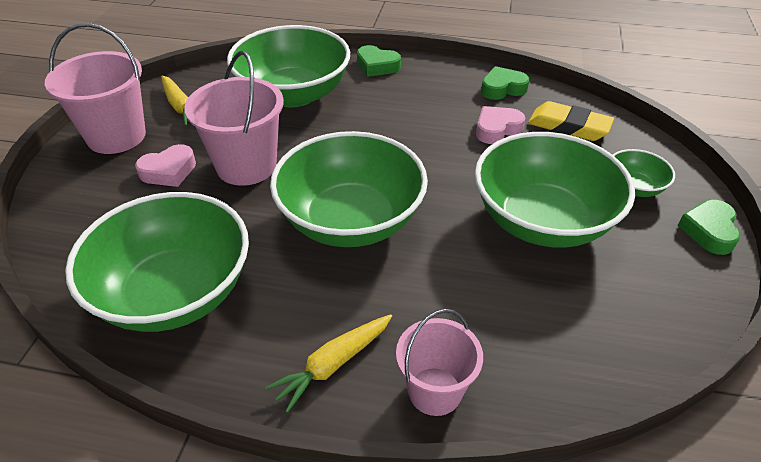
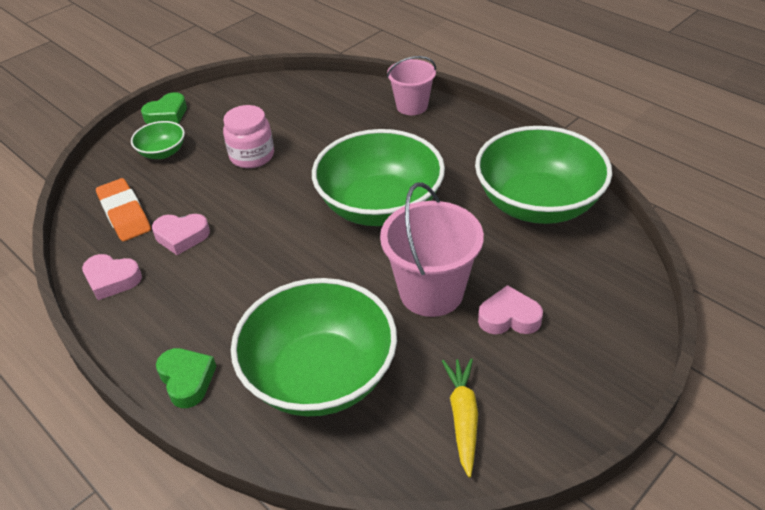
camera: 145 degrees left, 0 degrees up
(116, 136) = (555, 397): pink bucket -> none
(333, 365) = (456, 133): yellow carrot -> none
(502, 88) = (112, 280): green heart -> pink heart
(542, 221) = (252, 156): green bowl -> pink jar
(568, 126) = (124, 214): yellow eraser -> orange eraser

